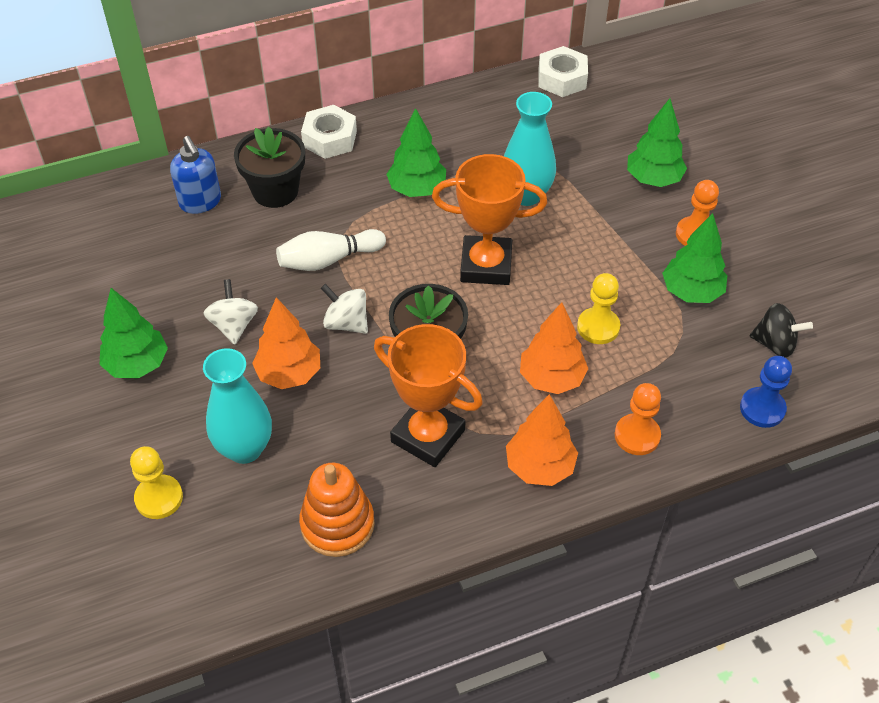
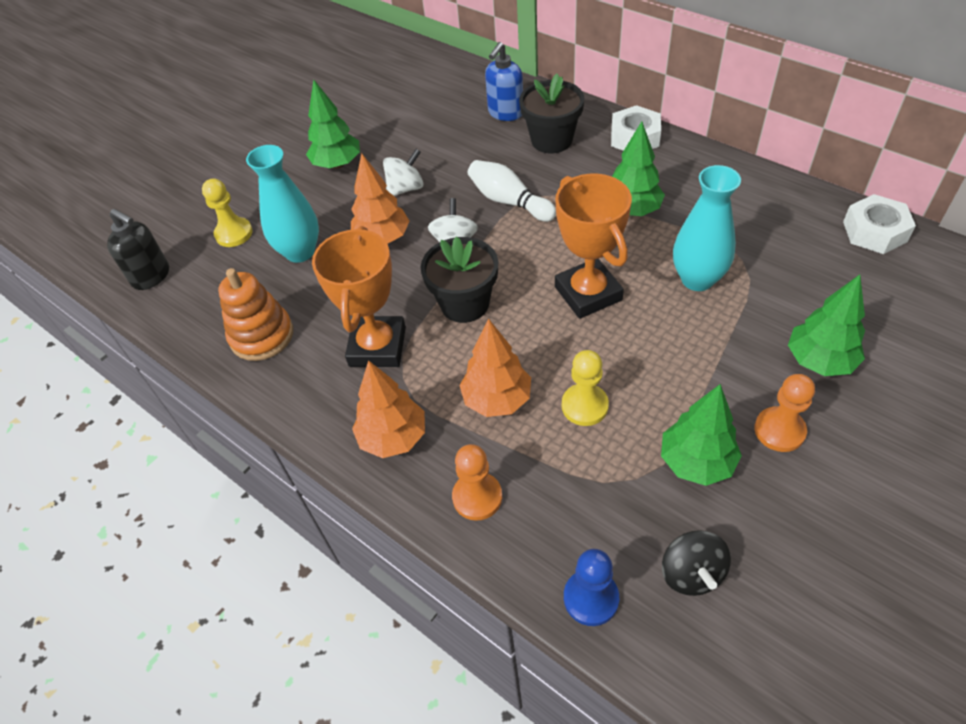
camera: 65 degrees right, 0 degrees up
(156, 601) = (151, 276): none -> black soap dispenser

